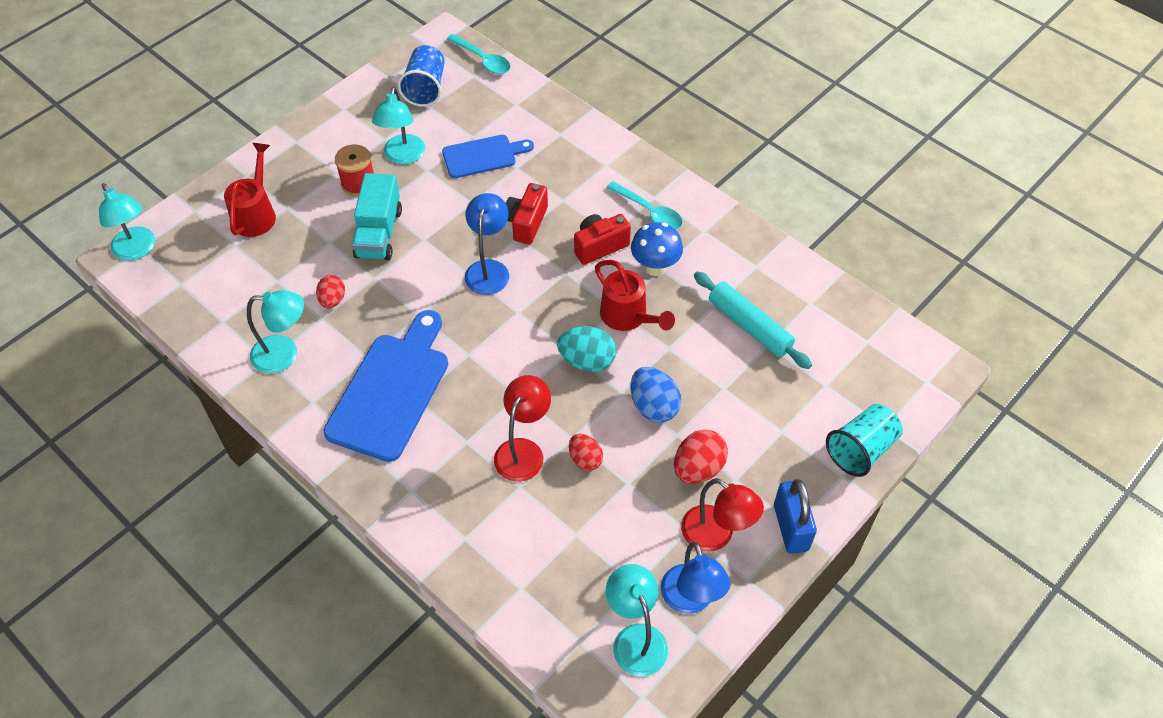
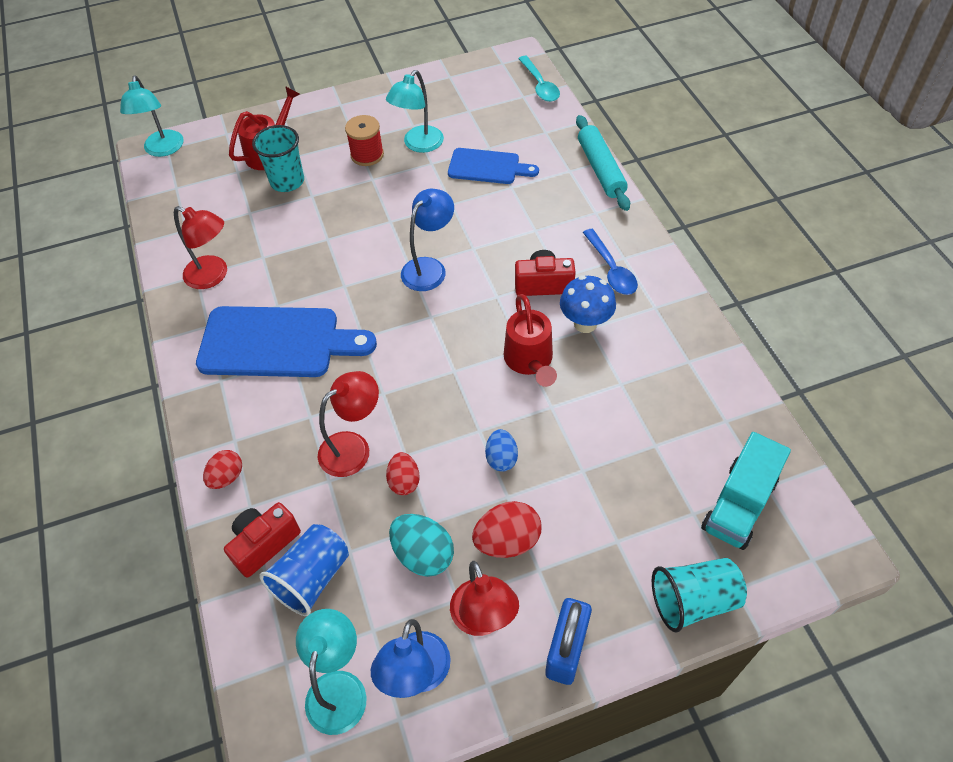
camera: 30 degrees right, 0 degrees up
(284, 354) = (213, 276): turquoise lamp -> red lamp
(295, 237) = (287, 181): none -> turquoise cup
(332, 300) = (281, 245): red egg -> red egg (227, 477)
(379, 233) = (356, 202): turquoise truck -> turquoise truck (739, 504)
(391, 390) = (277, 342): blue cutting board -> blue cutting board turned 45 degrees clockwise
(425, 88) = (474, 94): blue cup -> blue cup (312, 578)
(526, 223) = (489, 238): red camera -> red camera (264, 544)
(587, 361) = (465, 387): turquoise egg -> turquoise egg (423, 554)
(649, 212) = (611, 269): turquoise spoon -> blue spoon
(653, 406) = (501, 458): blue egg -> blue egg, size x0.65
(749, 326) = (646, 418): turquoise rolling pin -> turquoise rolling pin (600, 169)

